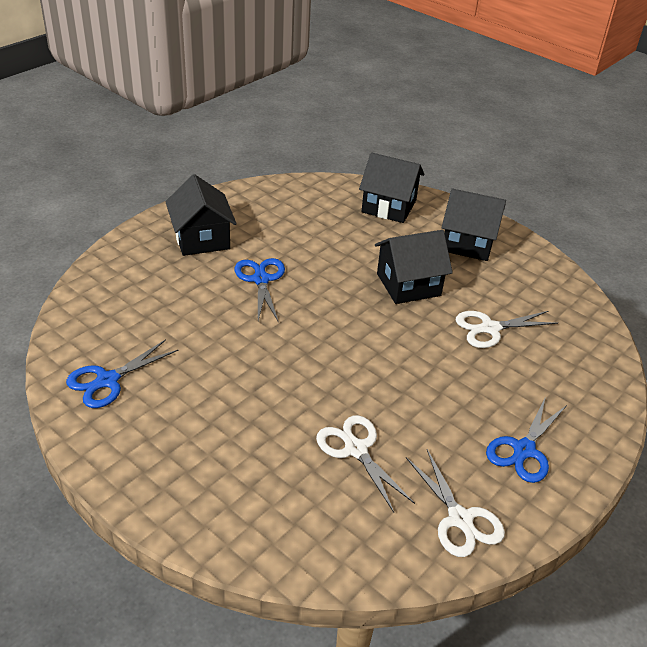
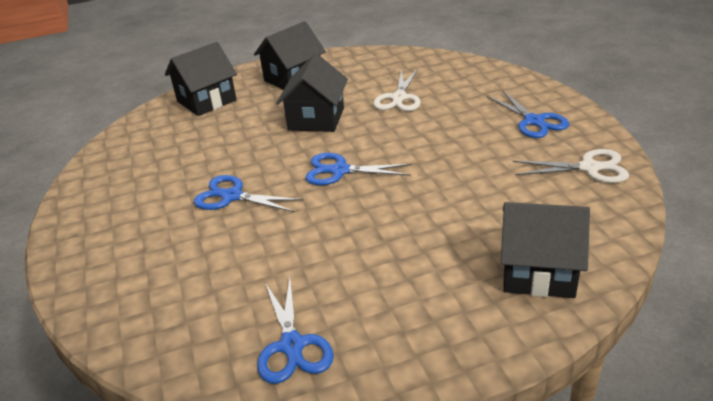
camera: 55 degrees left, 5 degrees down
(201, 239) = (128, 220): black house -> black house (538, 272)
(335, 329) = (339, 171): none -> blue scissors
(356, 449) = (491, 198): white scissors -> none

